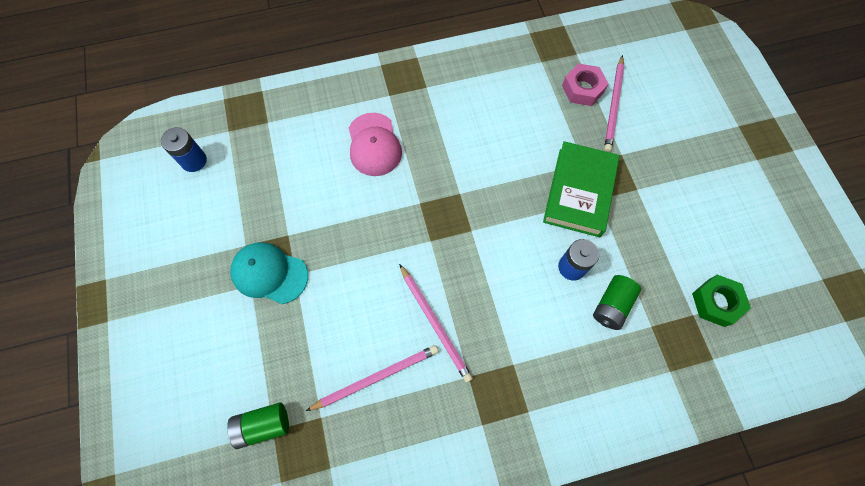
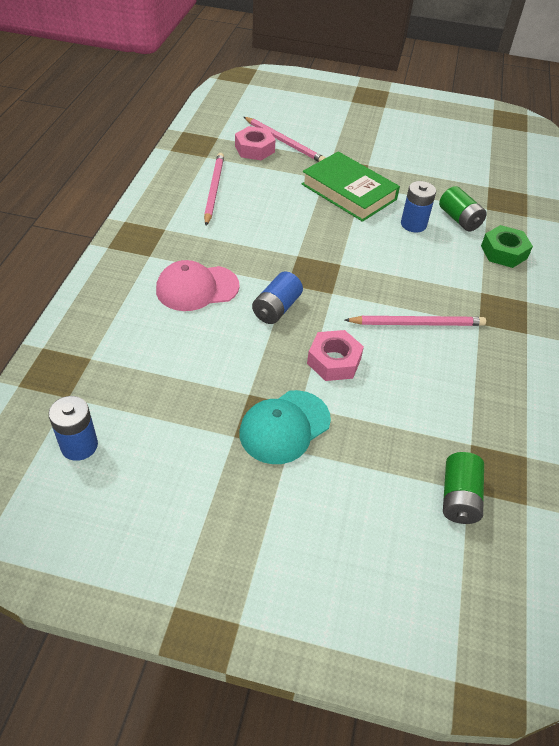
camera: 65 degrees left, 20 degrees down
(353, 277) = (334, 361): none -> pink nut
(374, 145) = (197, 288): pink cap -> pink cap turned 150 degrees clockwise
(376, 377) = (449, 385): pink pencil -> pink pencil (214, 190)
(386, 209) = (276, 308): none -> blue battery
(716, 302) = (484, 172): green nut -> green nut (503, 252)

